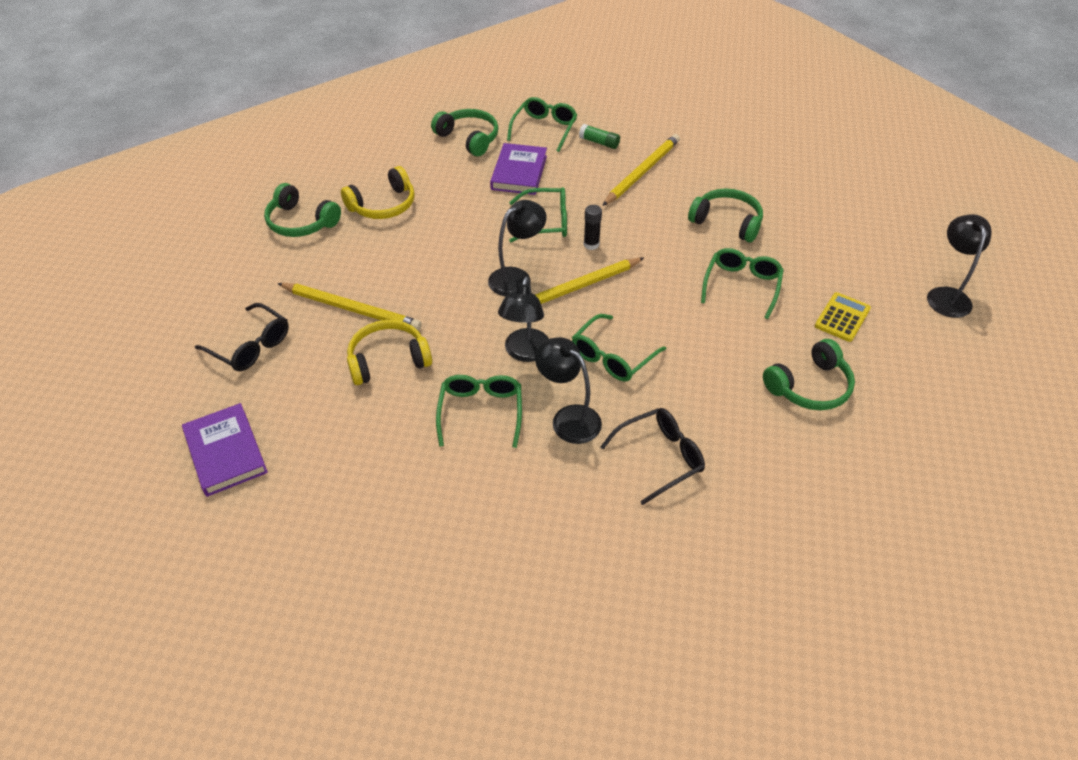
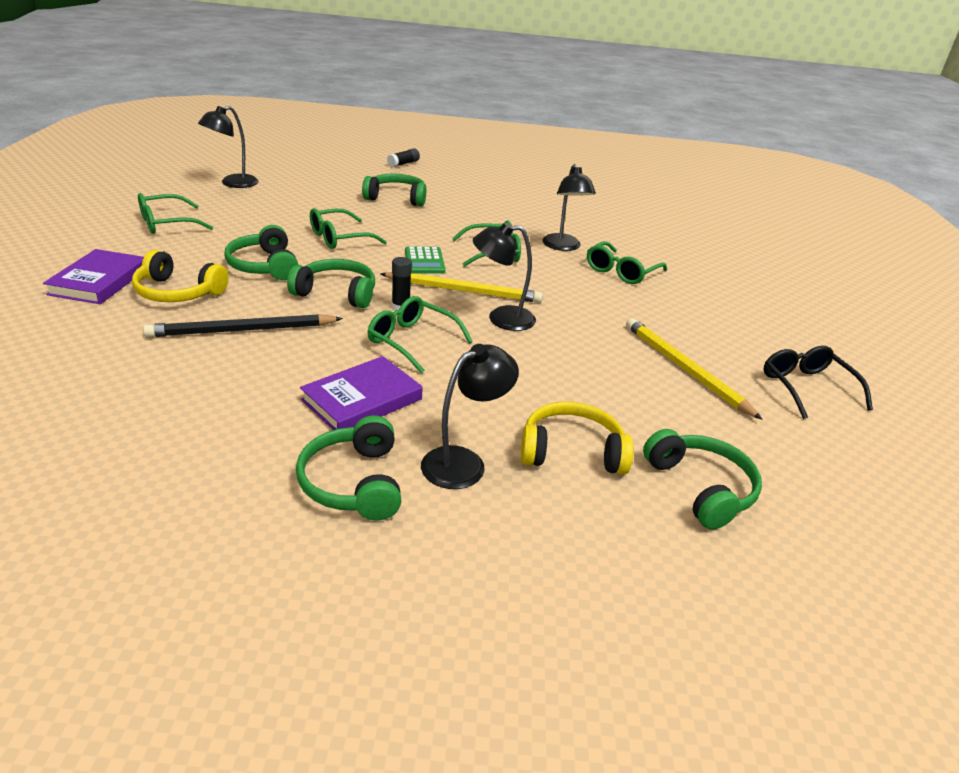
camera: 145 degrees left, 15 degrees down
(225, 452) = (841, 332): purple book -> purple book (99, 281)
(388, 360) = (672, 323): yellow headphones -> yellow headphones (178, 292)
(525, 353) = (554, 280): black lamp -> black lamp (464, 462)
(544, 129) = (240, 435): green glasses -> green glasses (167, 223)
(599, 142) = (217, 380): green glue stick -> none
(642, 172) = (242, 330): yellow pencil -> black pencil
(645, 229) = (336, 293): none -> green headphones
(645, 303) = (424, 261): none -> green calculator
(660, 457) = (528, 217): black glasses -> none
(842, 317) = (314, 204): yellow calculator -> none
(934, 480) = (403, 164): none -> black glue stick

